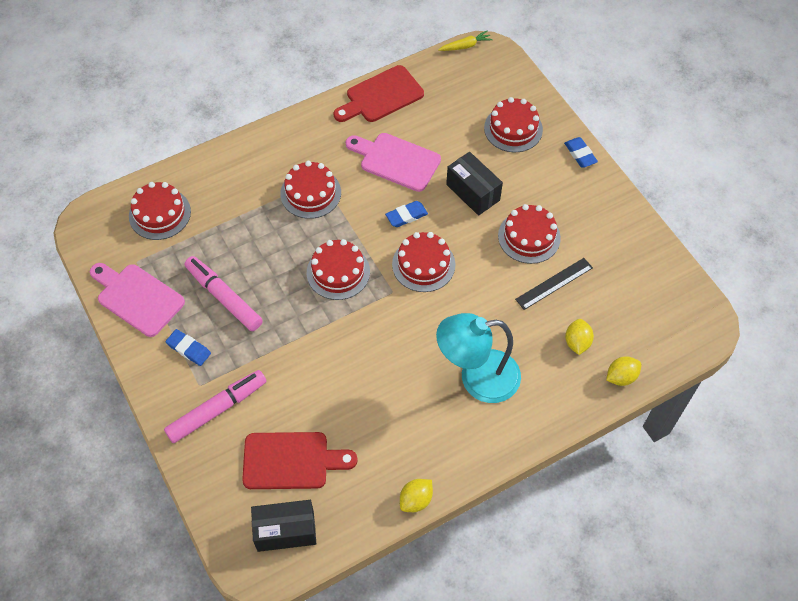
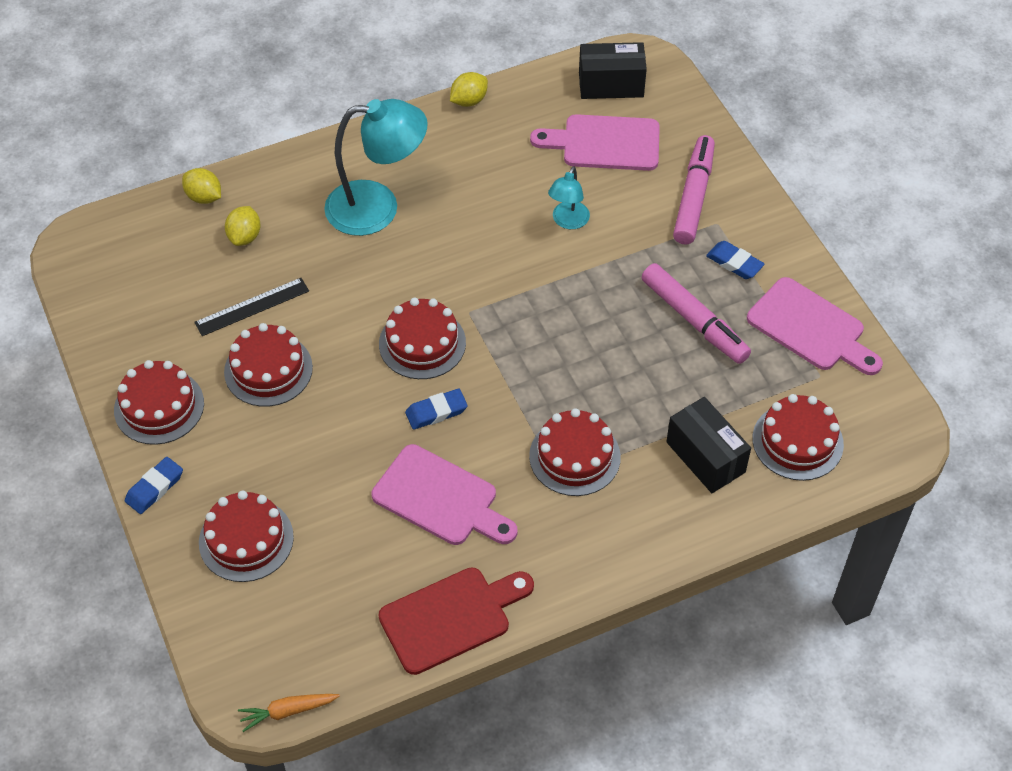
camera: 175 degrees left, 5 degrees down
(217, 409) = (693, 197): pink marker -> pink marker turned 135 degrees clockwise
(291, 461) = (605, 143): red cutting board -> pink cutting board
(321, 377) = (568, 221): none -> turquoise lamp
(338, 272) = (540, 342): red cake -> red cake (159, 406)
(465, 46) = (288, 711): yellow carrot -> orange carrot
(473, 192) = (333, 439): black box -> black box (705, 457)
(580, 154) = (154, 488): blue eraser -> blue eraser turned 60 degrees clockwise
(621, 377) = (204, 197): yellow lemon -> yellow lemon turned 60 degrees clockwise

